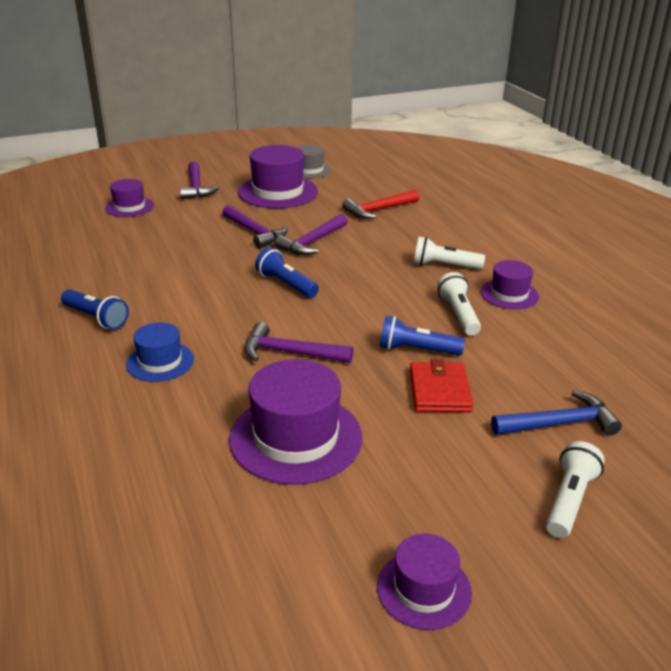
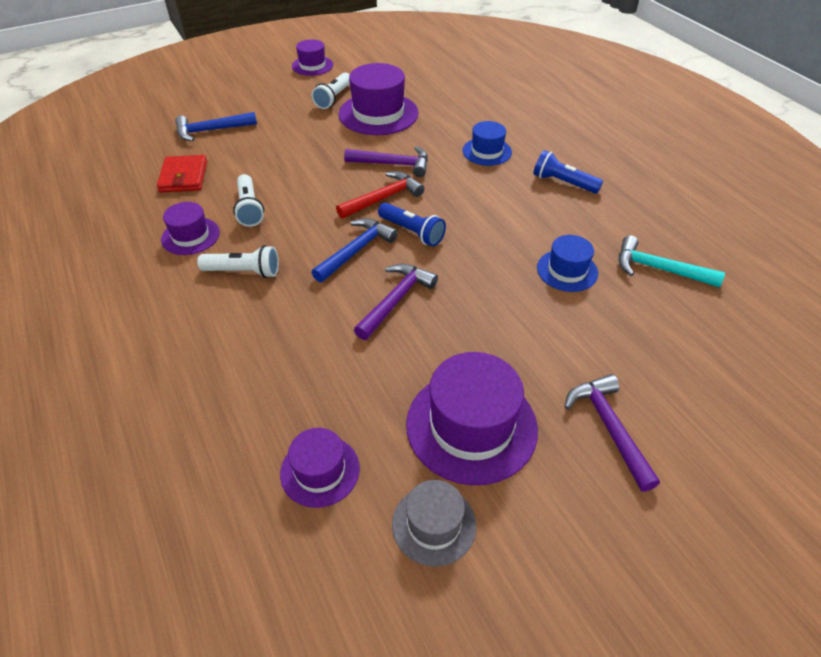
camera: 175 degrees right, 15 degrees up
(80, 247) = (658, 269): none -> turquoise hammer
(129, 207) = (669, 358): purple hat -> purple hat (320, 471)
(159, 250) = (567, 270): none -> blue hat
(255, 232) = (471, 313): purple hammer -> none
(342, 274) = (356, 250): none -> blue hammer
(378, 210) = (308, 385): red hammer -> red hammer (383, 198)
(416, 350) = (294, 173): blue flashlight -> none
(439, 391) = (284, 145): red wallet -> red wallet (184, 177)
(569, 500) = (229, 96): white flashlight -> white flashlight (333, 98)

